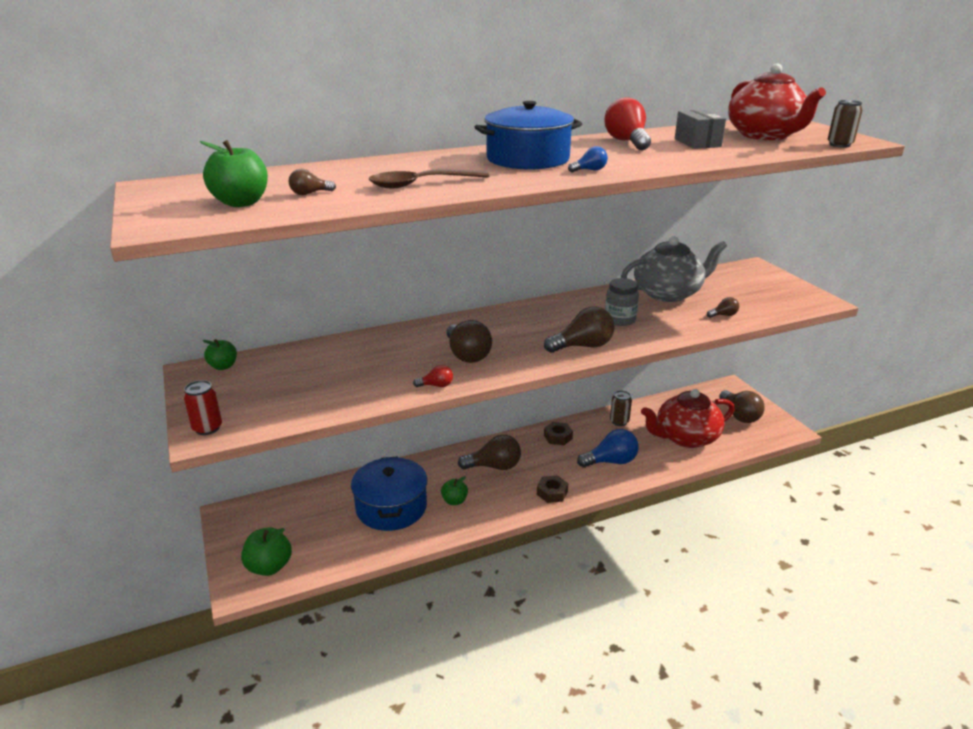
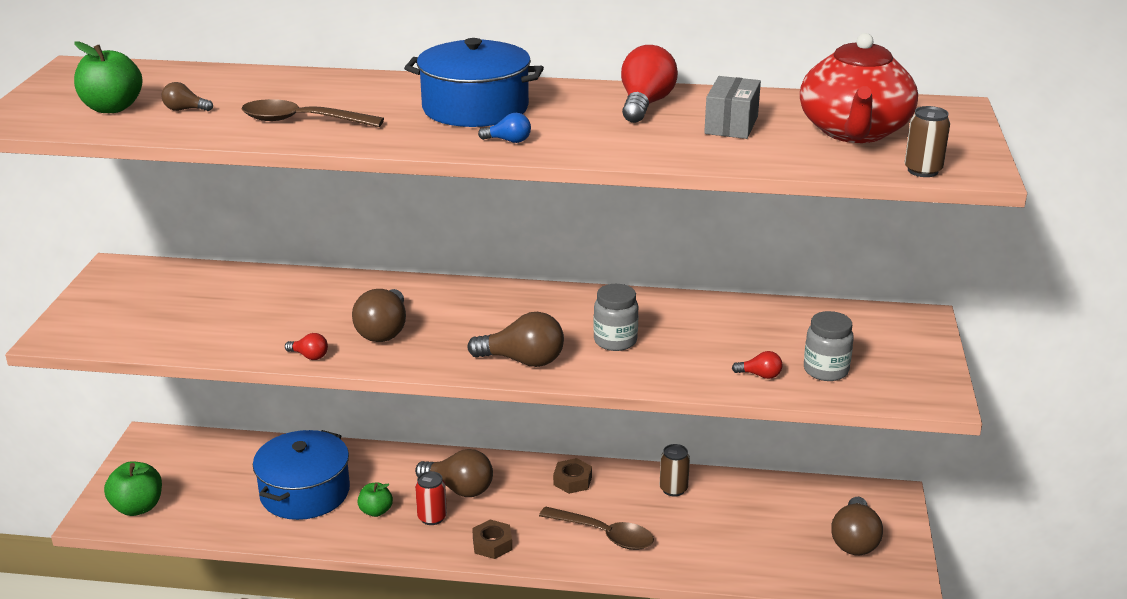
camera: 30 degrees right, 0 degrees up
(207, 428) = (65, 331): red can -> red can (432, 517)
(223, 366) = (144, 270): green apple -> none
(611, 461) = (604, 535): blue light bulb -> brown spoon
(668, 293) = (731, 323): grey teapot -> none
(685, 437) = (739, 541): red teapot -> none
(723, 315) = (760, 375): brown light bulb -> red light bulb
(751, 303) = (825, 370): none -> grey jar

